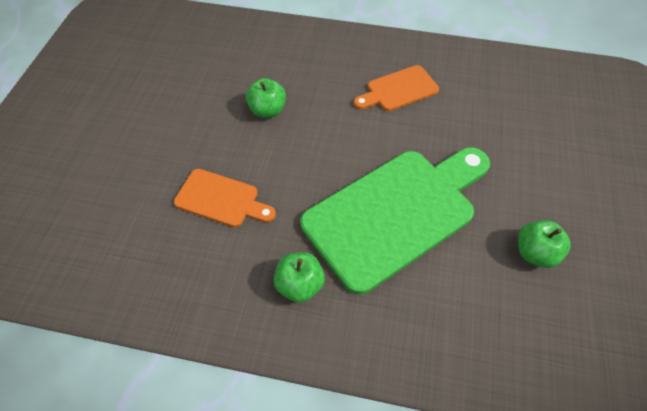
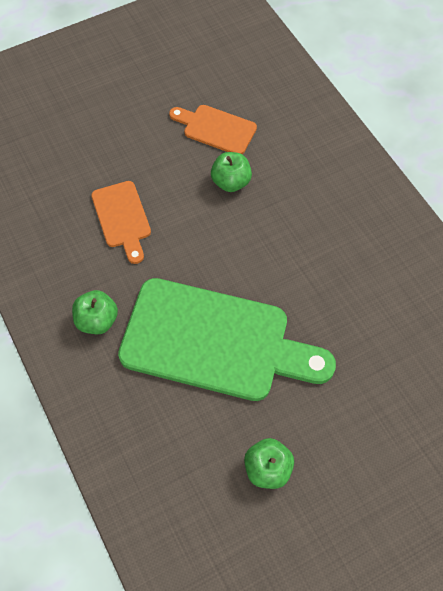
camera: 50 degrees right, 5 degrees up
(399, 90) = (349, 258): orange cutting board -> orange cutting board (216, 129)

